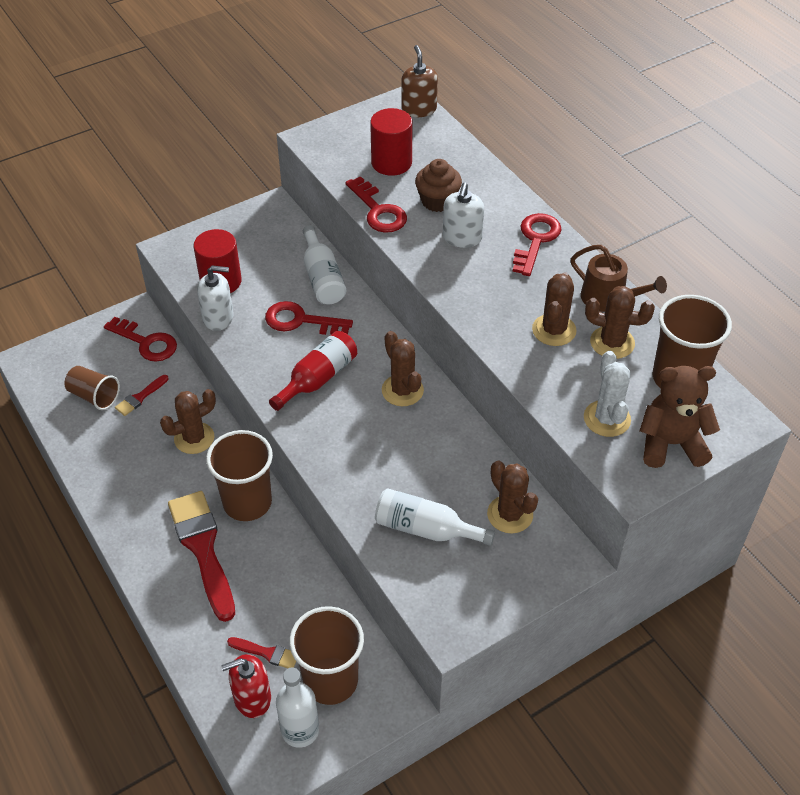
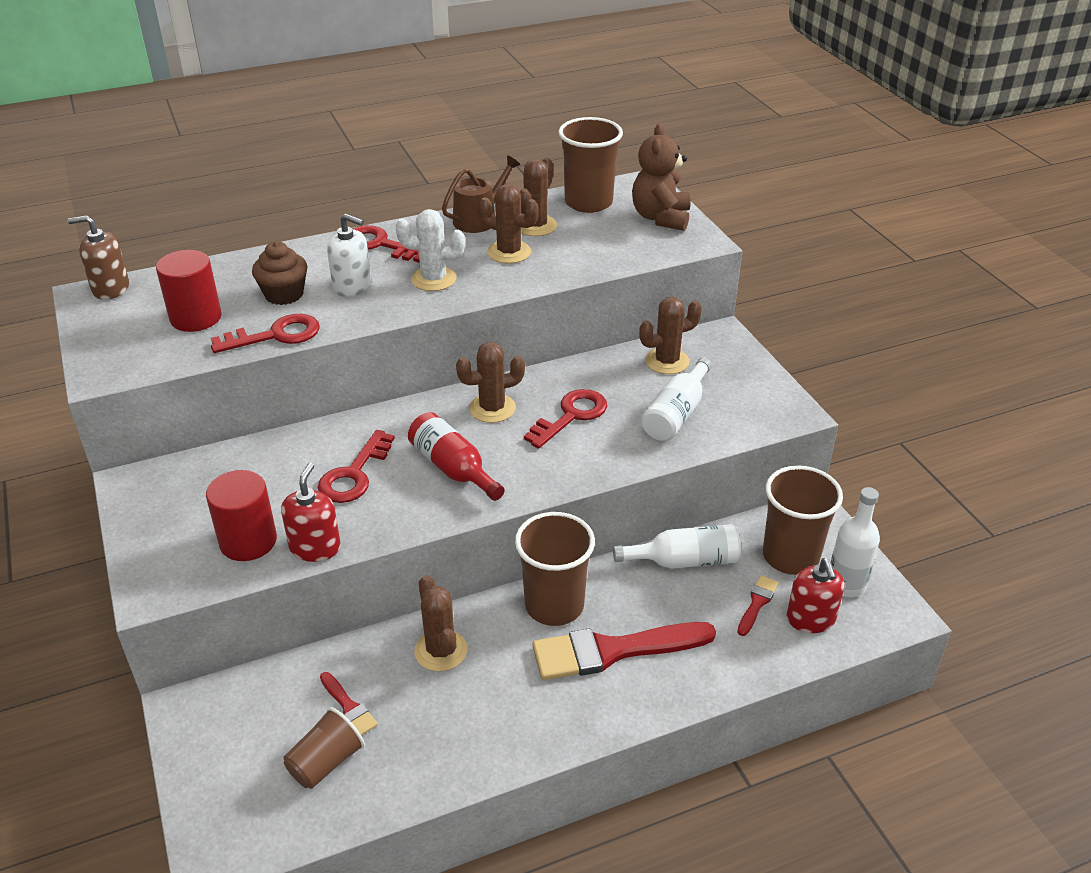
camera: 80 degrees left, 10 degrees down
(146, 342) = (247, 697): red key -> red key (571, 416)
(218, 318) = (315, 547): white soap dispenser -> red soap dispenser
(322, 278) = (289, 450): white bottle -> white bottle (684, 561)
(607, 419) = (626, 242): white cactus -> white cactus (433, 279)

